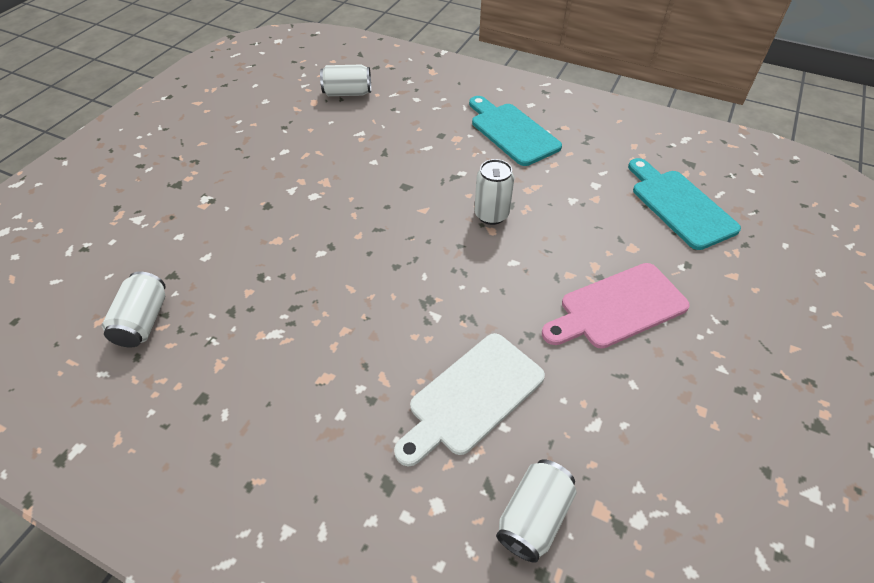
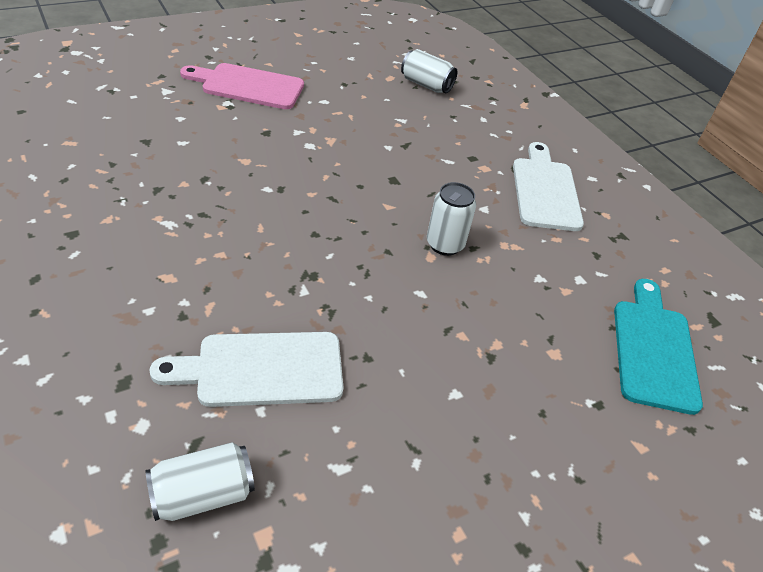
camera: 30 degrees right, 5 degrees down
(143, 321) = (94, 159): white can -> none
(512, 132) = (545, 190): turquoise cutting board -> white cutting board
(618, 307) = (478, 392): pink cutting board -> pink cutting board (248, 86)

